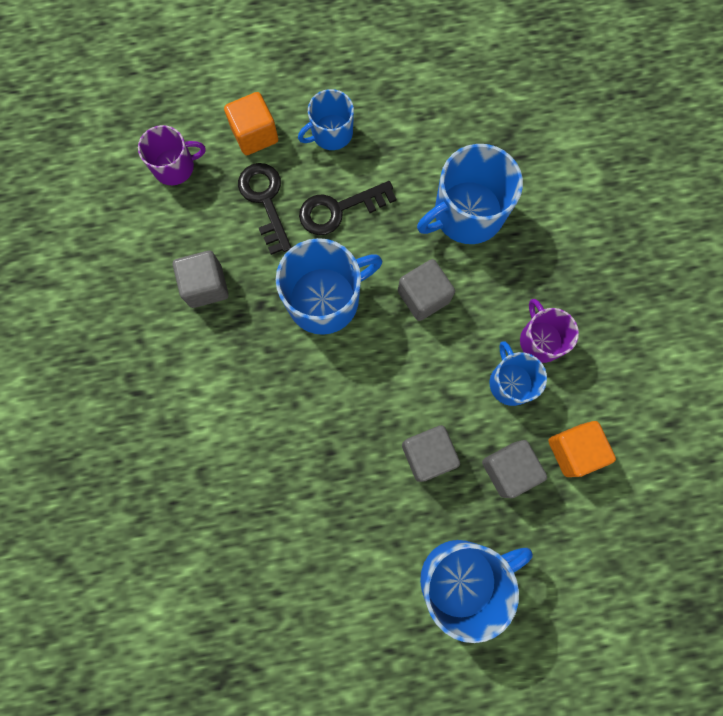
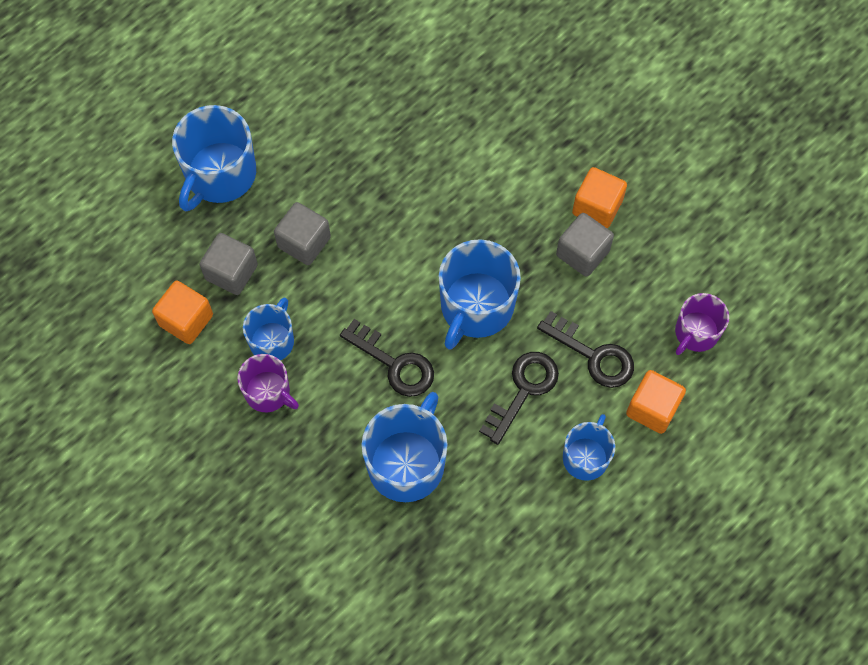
camera: 145 degrees right, 10 degrees down
(162, 317) = (597, 207): none -> orange cube
(423, 296) = (394, 363): grey cube -> black key
(510, 382) = (272, 340): blue mug -> blue mug turned 105 degrees counterclockwise

